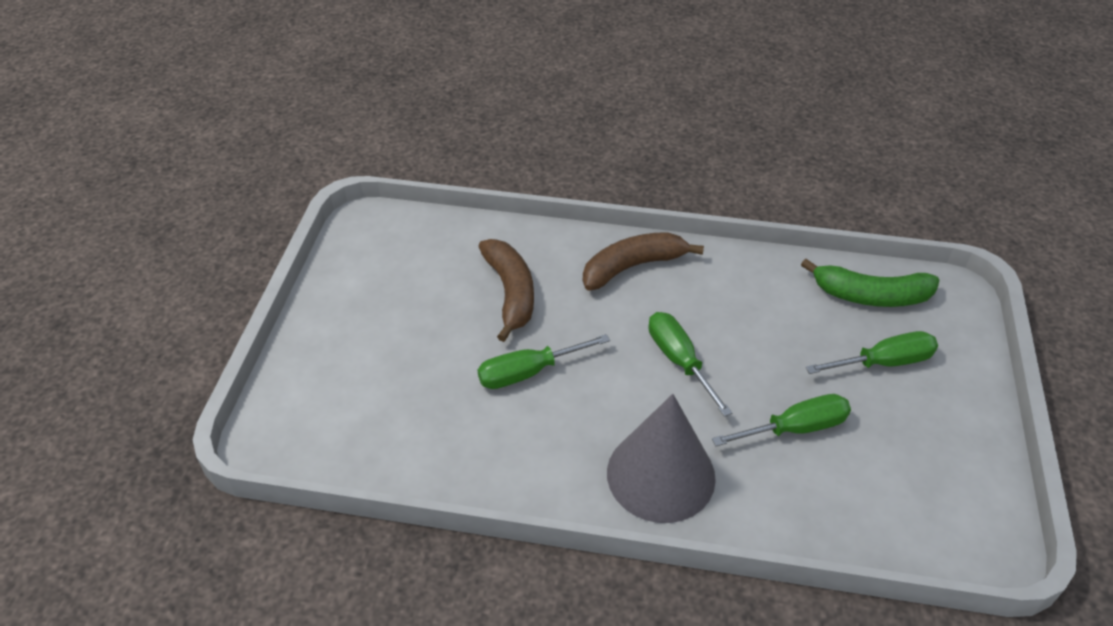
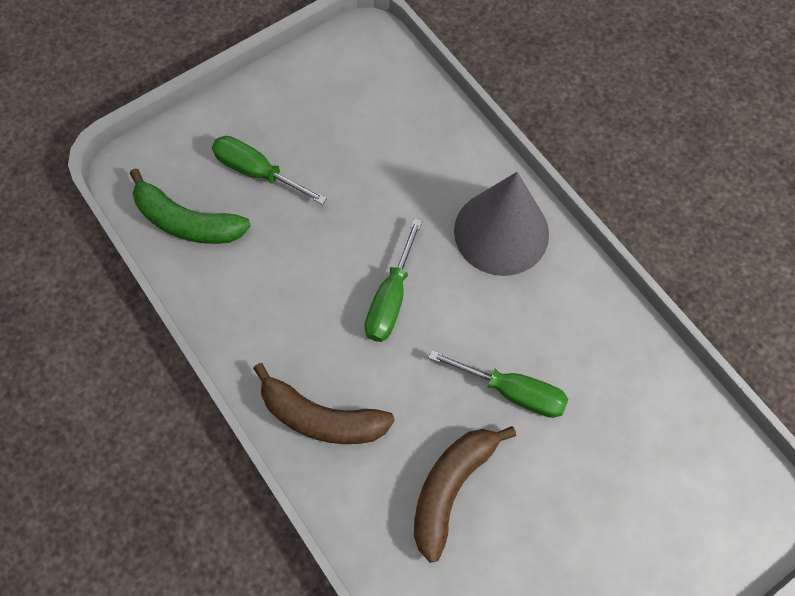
camera: 135 degrees left, 20 degrees up
(795, 428) = (378, 184): green screwdriver -> none
(871, 296) = (187, 222): green banana -> green banana turned 150 degrees clockwise

